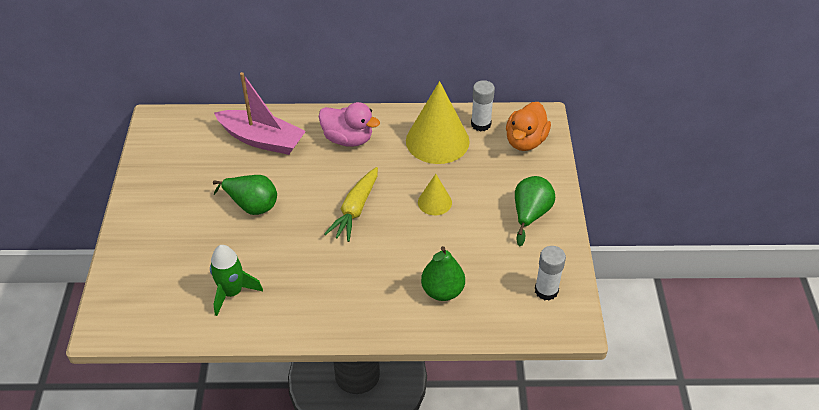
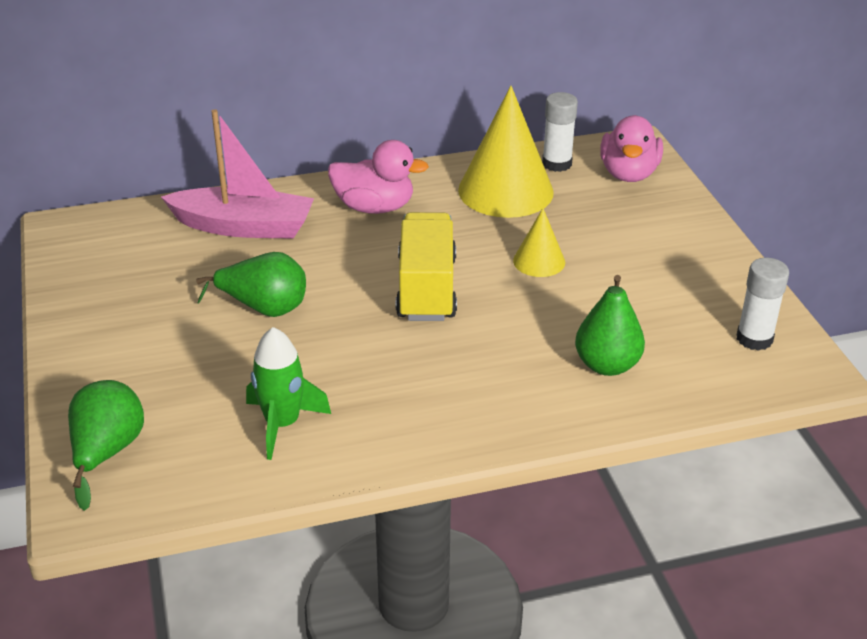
camera: 15 degrees left, 10 degrees down
(355, 210) = (426, 289): yellow carrot -> yellow truck
(525, 141) = (628, 174): orange duck -> pink duck
(530, 215) = (682, 254): green pear -> green pear (107, 453)

